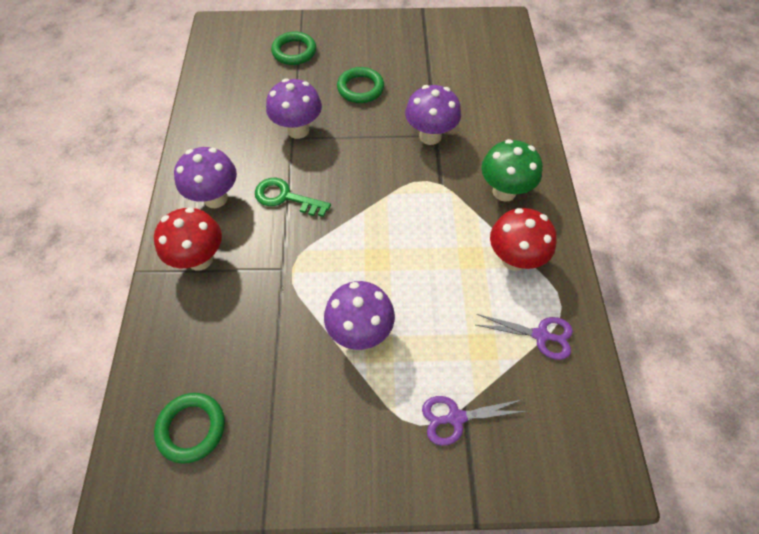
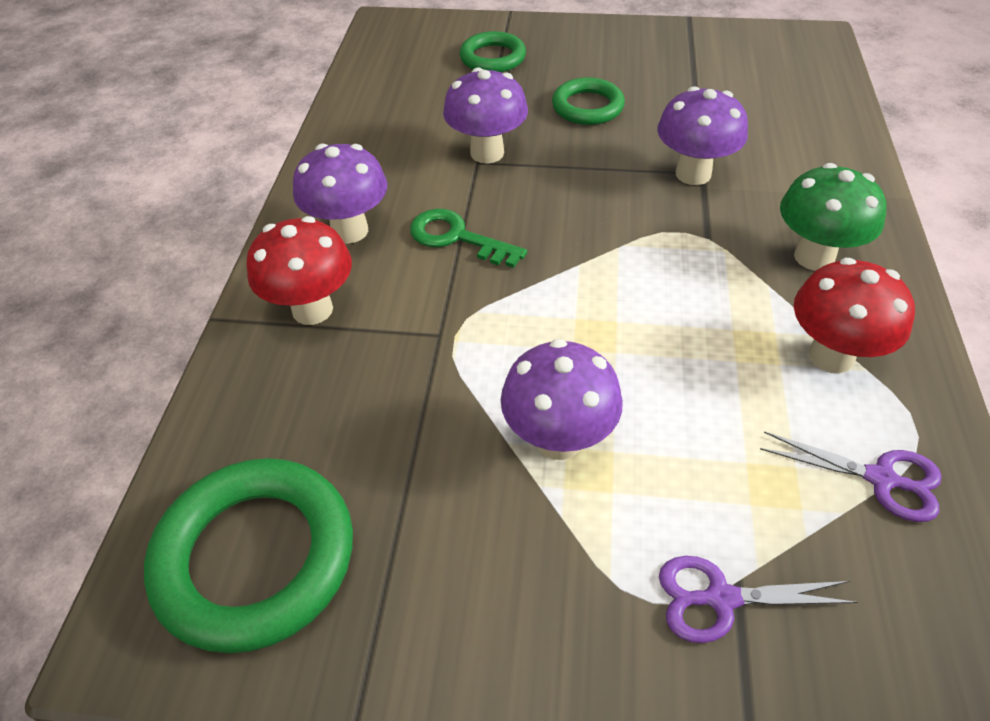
camera: 10 degrees right, 10 degrees down
(191, 428) = (255, 557): green ring -> green ring, size x1.70

